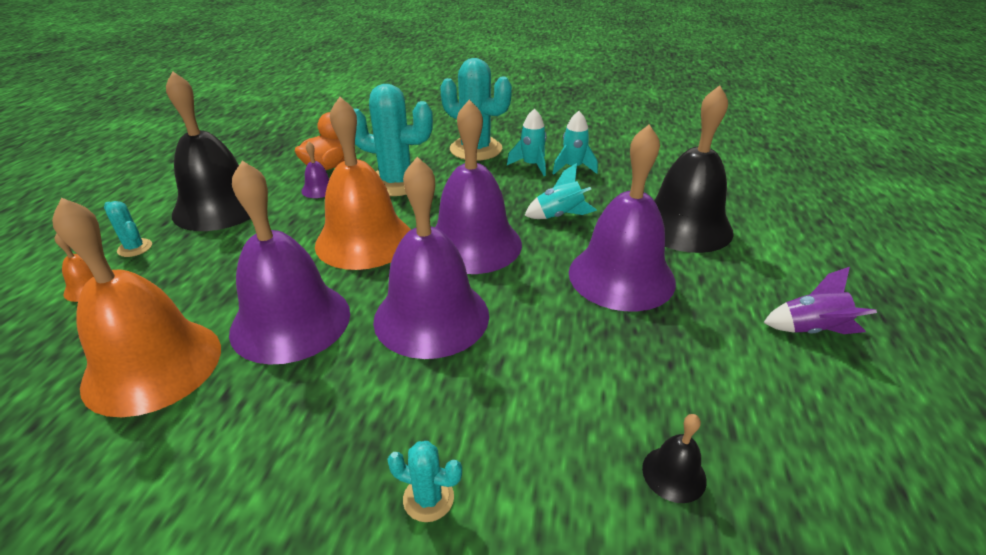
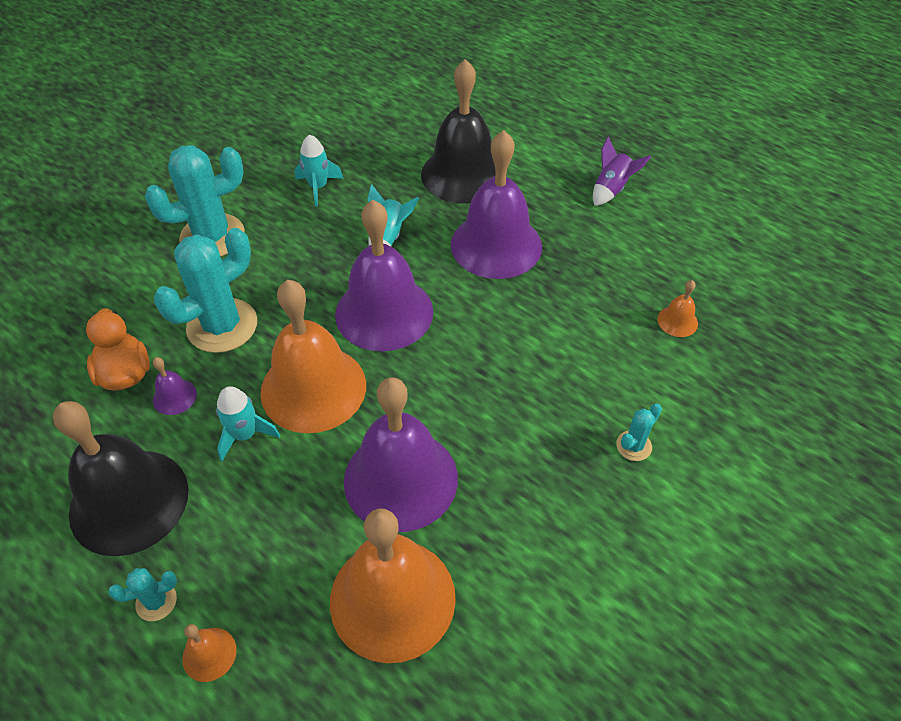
camera: 60 degrees left, 15 degrees up
(431, 317) = (462, 379): purple bell -> none
(531, 165) = (286, 212): turquoise rocket -> turquoise rocket (245, 435)
(674, 474) = (677, 321): black bell -> orange bell

